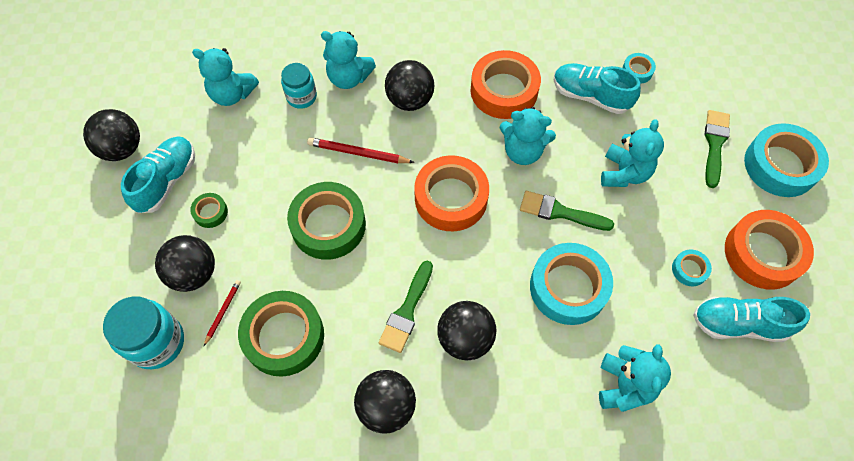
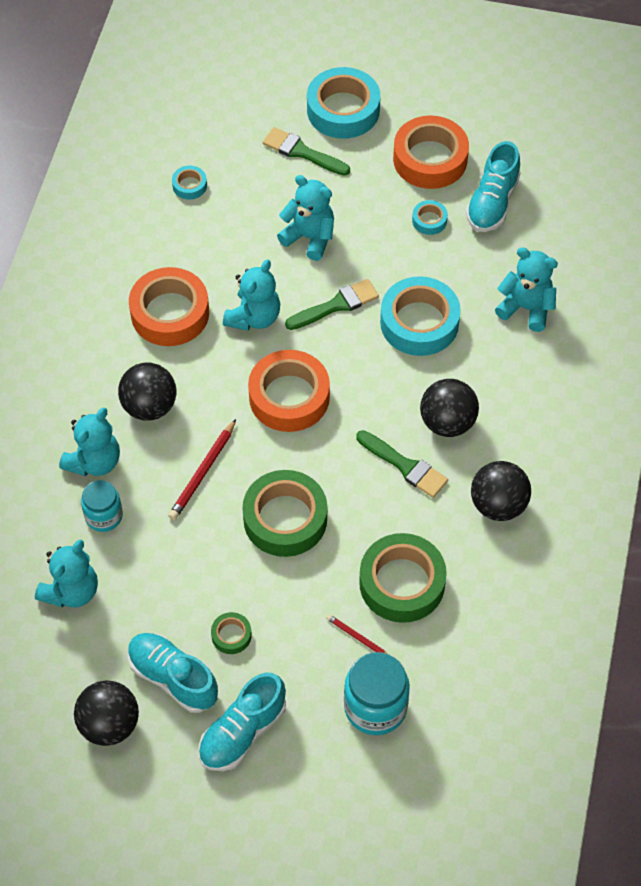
camera: 75 degrees left, 5 degrees down
(194, 273) = (304, 662): black ball -> none
(560, 212) = (336, 305): green brush -> green brush turned 150 degrees counterclockwise
(590, 96) = (206, 237): turquoise shoe -> turquoise shoe (242, 732)

